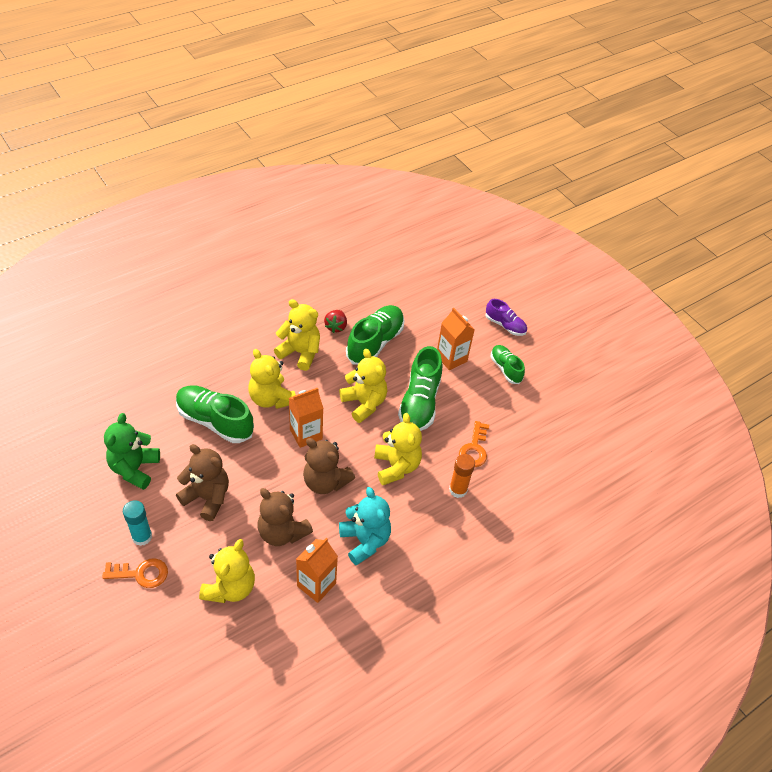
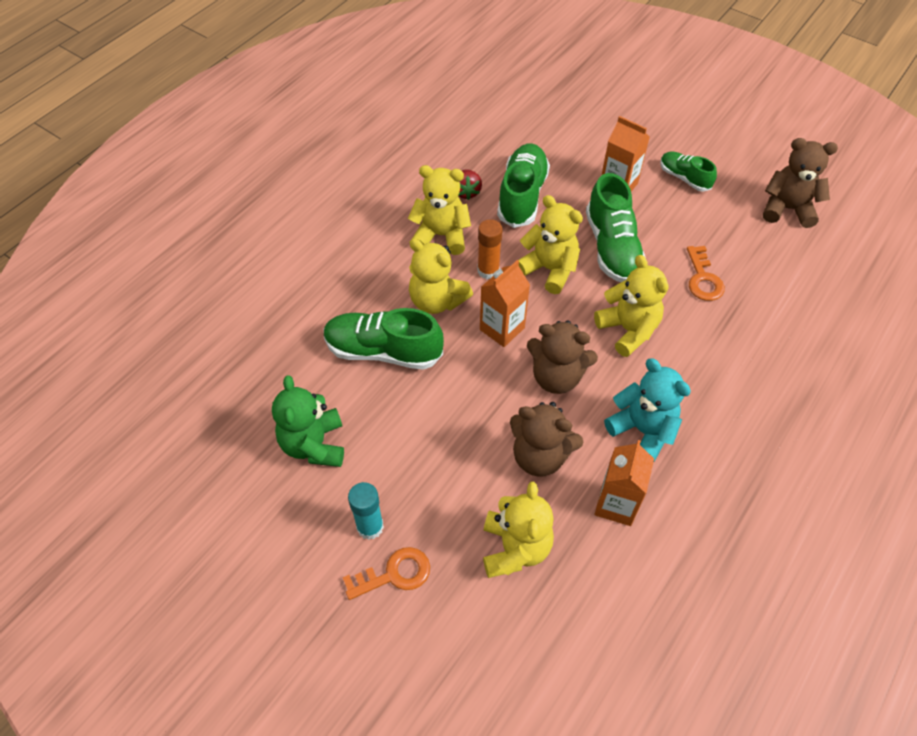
camera: 15 degrees left, 5 degrees up
(207, 497) = (425, 447): brown teddy bear -> brown teddy bear (787, 209)
(458, 490) = (712, 332): orange glue stick -> orange glue stick (488, 270)
(505, 325) = (655, 130): purple shoe -> none

